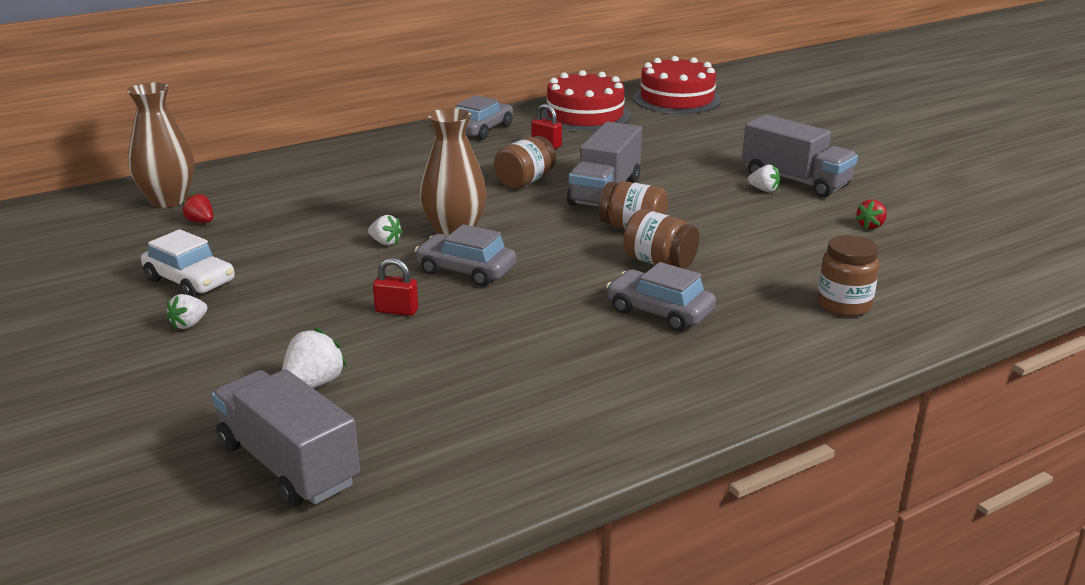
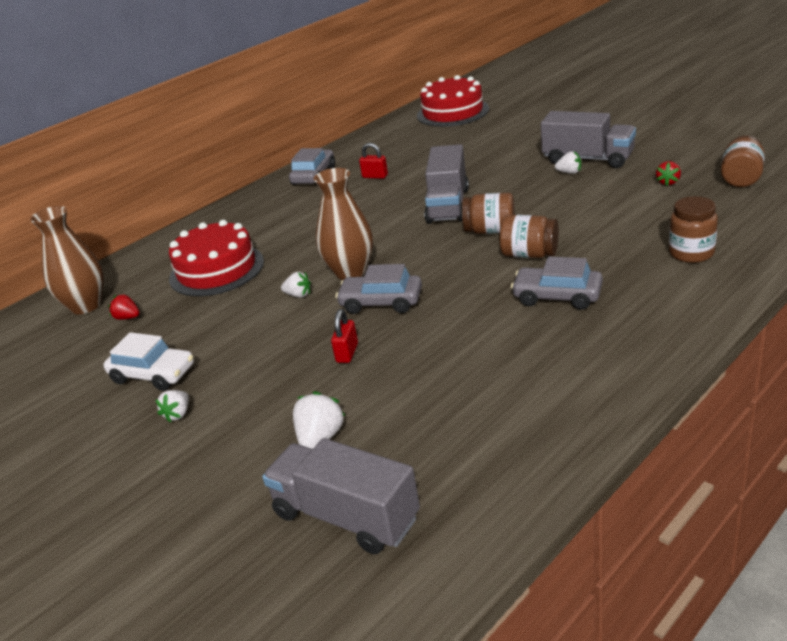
camera: 10 degrees left, 5 degrees up
(396, 310) = (347, 353): red padlock -> red padlock turned 75 degrees counterclockwise
(525, 181) = (378, 212): brown jar -> brown jar (741, 178)
(585, 115) = (389, 143): red cake -> red cake (216, 270)

